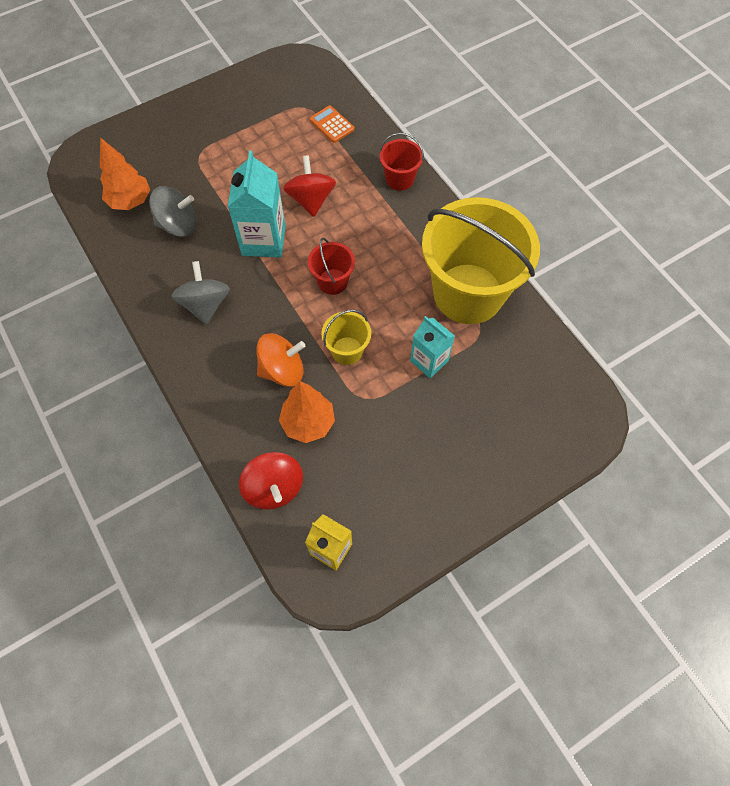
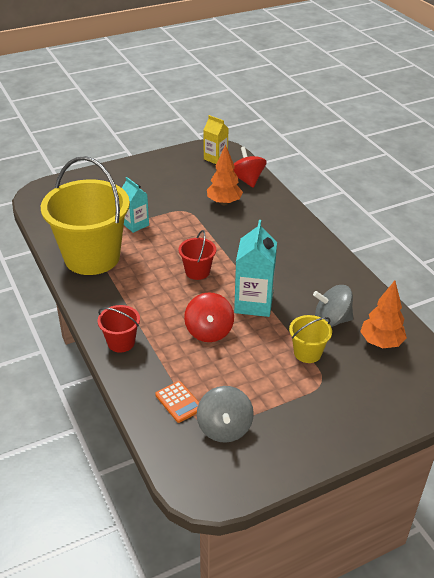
camera: 175 degrees left, 25 degrees down
(205, 304) = (299, 265): grey spinning top -> grey spinning top (224, 428)
(282, 370) = (240, 227): orange spinning top -> none
(347, 350) = (192, 233): yellow bucket -> yellow bucket (307, 353)

